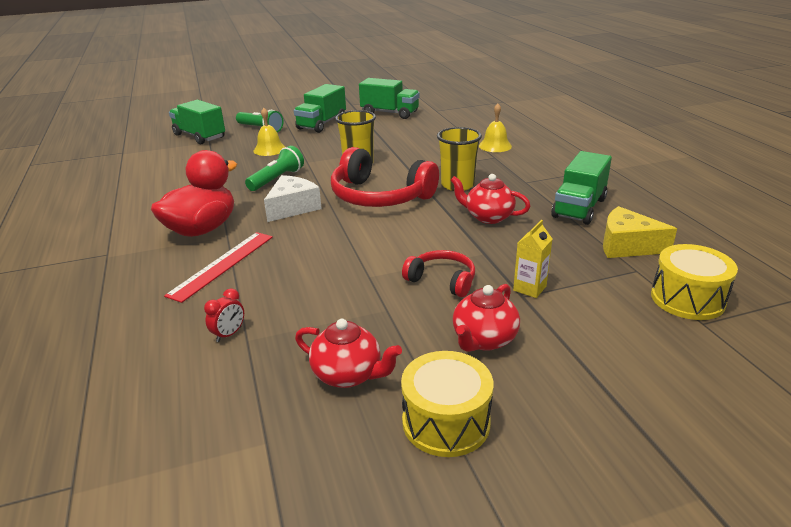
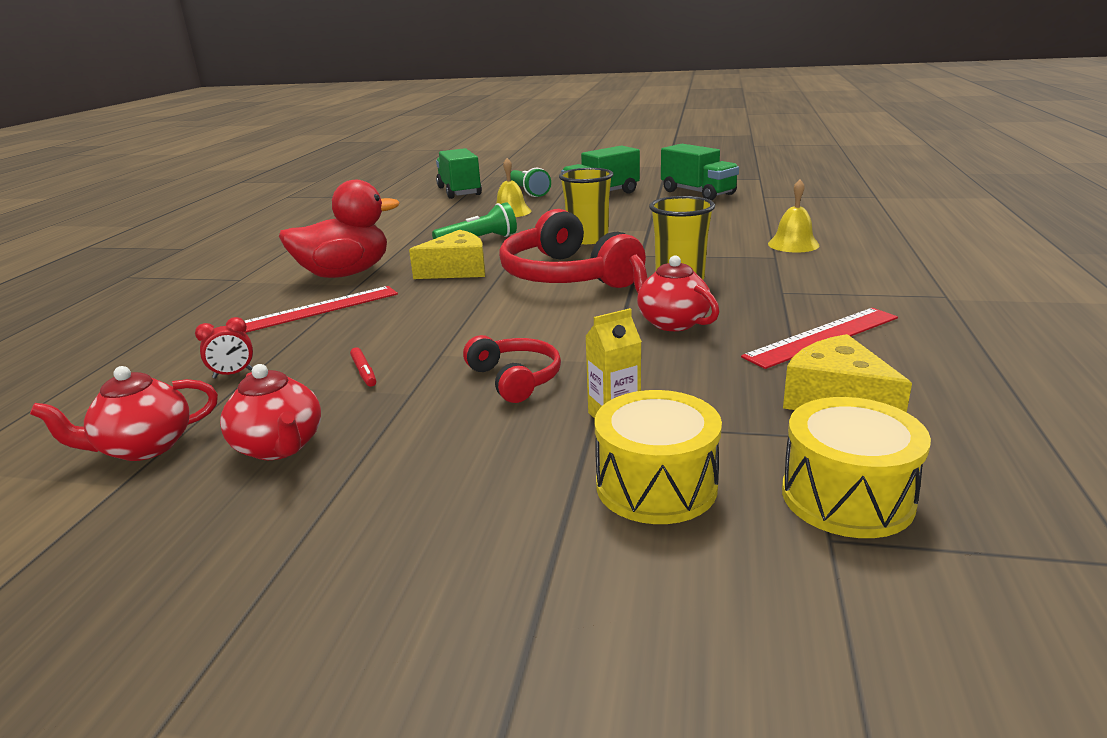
camera: 30 degrees right, 5 degrees down
(292, 208) = (456, 270): white cheese -> yellow cheese
(332, 304) = (364, 372): none -> red marker
(446, 422) = (303, 533): yellow drum -> yellow drum (656, 485)
(484, 340) = (473, 458): red teapot -> red teapot (144, 447)
(579, 208) = (822, 337): green truck -> red ruler

